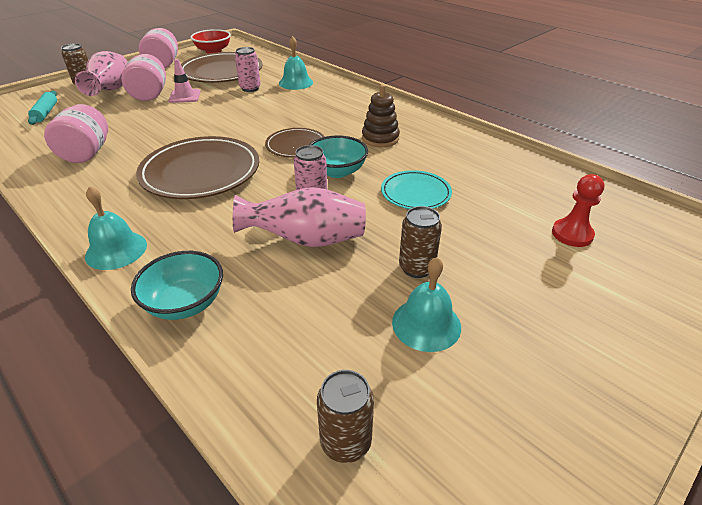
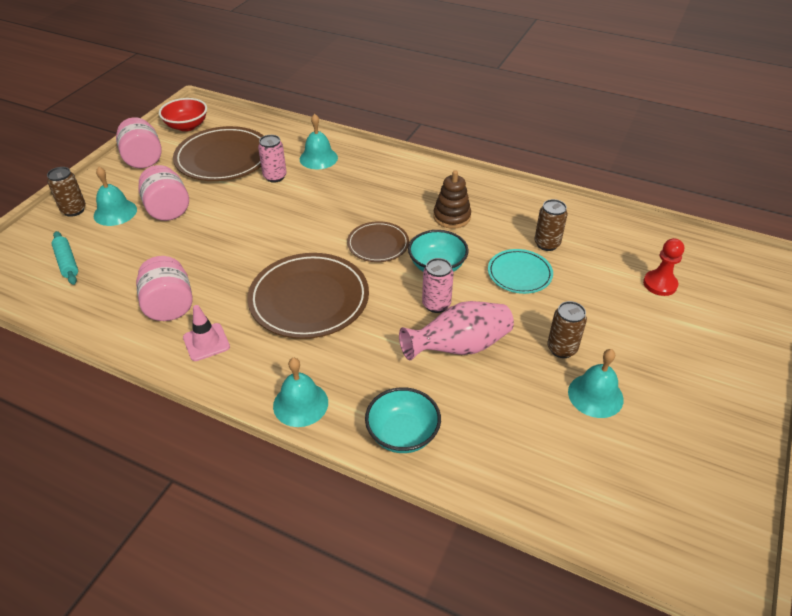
camera: 20 degrees left, 5 degrees up
(111, 90) = (115, 212): pink vase -> turquoise bell
(185, 96) = (210, 203): pink traffic cone -> pink traffic cone (206, 342)
(345, 442) = (592, 499): brown can -> brown can (547, 244)

